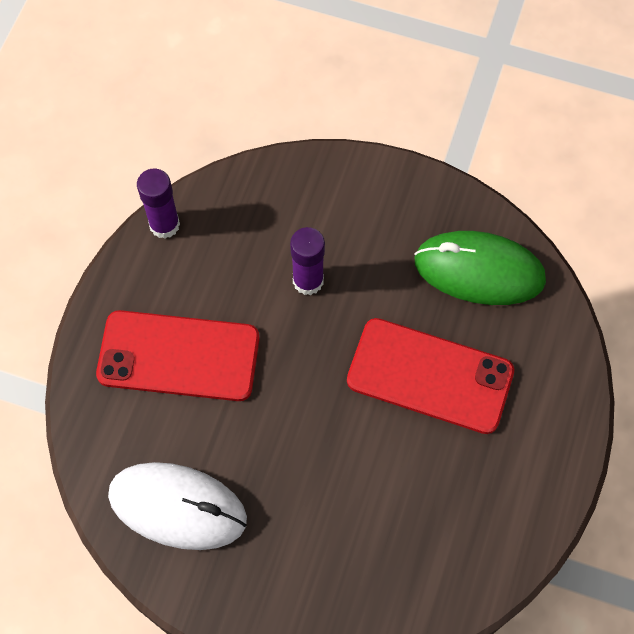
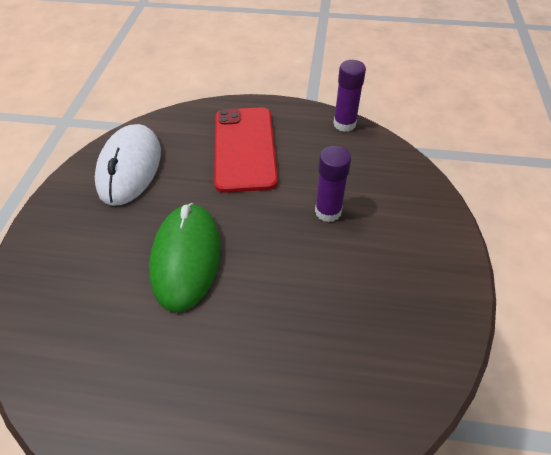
camera: 80 degrees right, 15 degrees down
(430, 376) = (260, 317): red phone -> none
(479, 271) = (386, 347): green mouse -> green mouse (186, 258)

